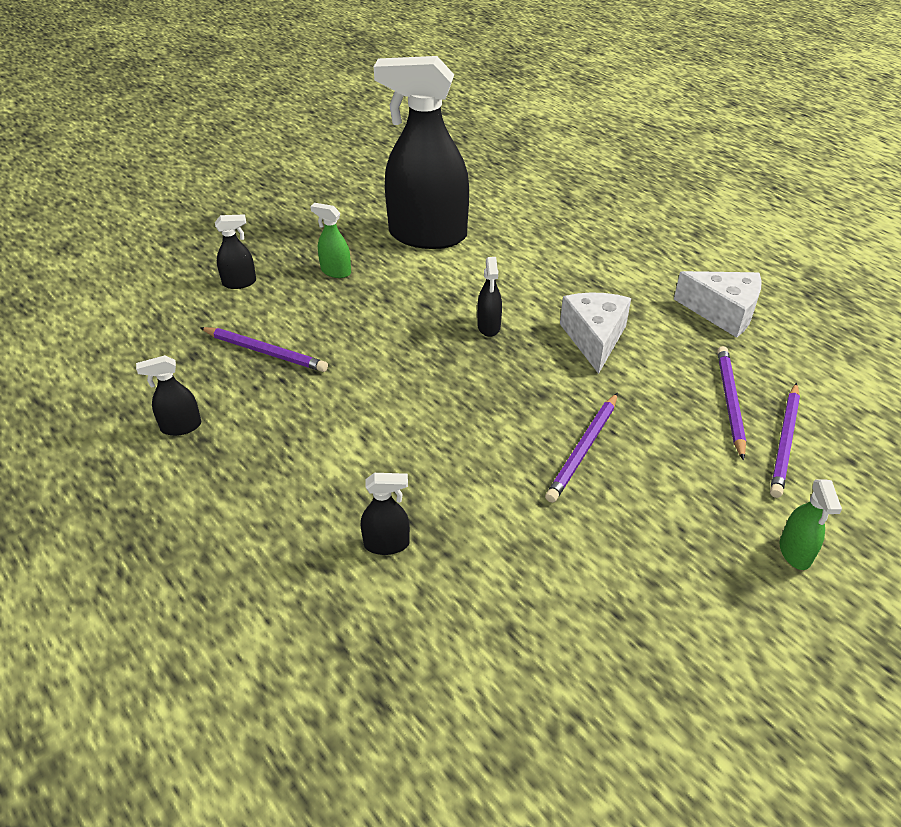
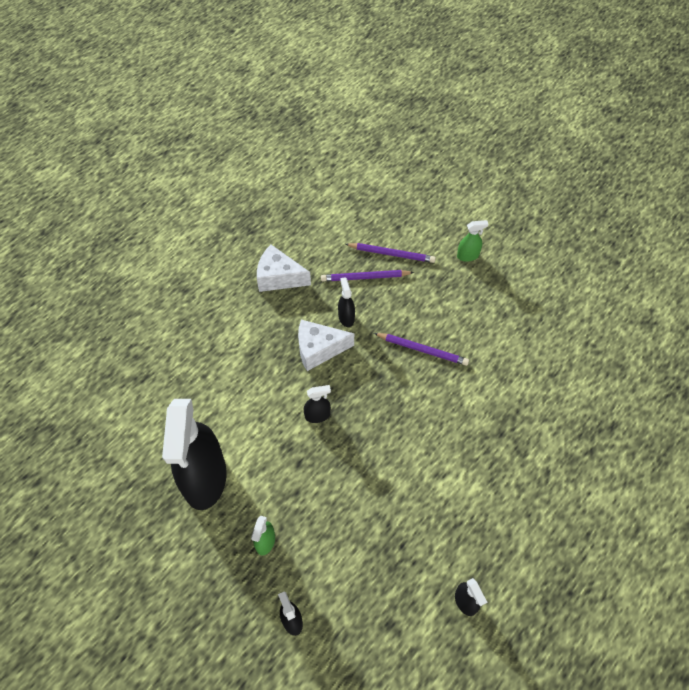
camera: 100 degrees left, 15 degrees up
(265, 352) = (375, 568): purple pencil -> none
(387, 544) = (521, 443): black spray bottle -> black spray bottle (346, 317)
(723, 312) = (279, 277): white cheese -> white cheese turned 90 degrees counterclockwise

